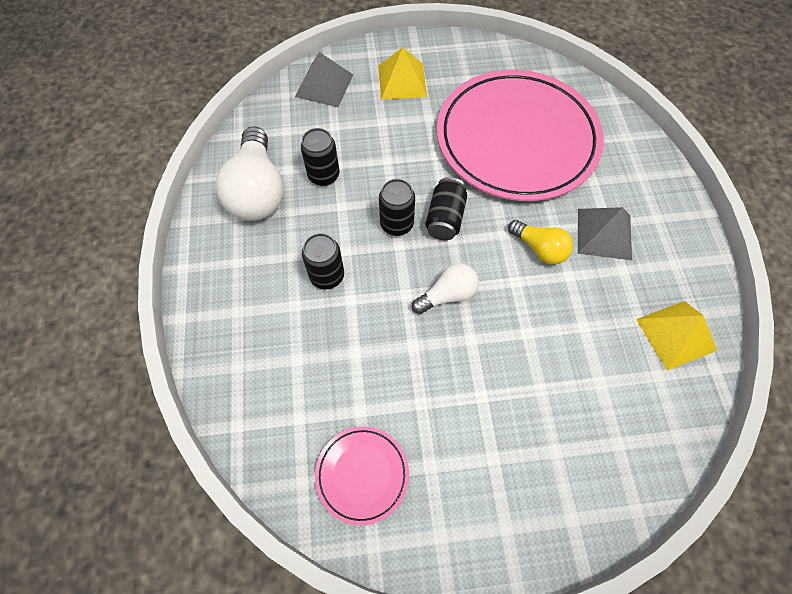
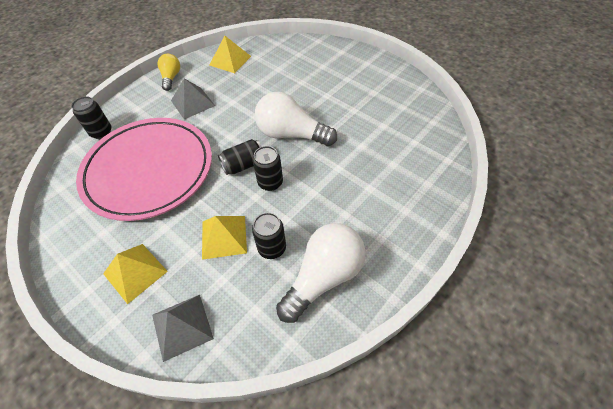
camera: 130 degrees left, 10 degrees down
(327, 276) = (337, 188): black can -> black can (101, 132)
(362, 474) = (404, 107): pink plate -> none
(373, 151) = (224, 236): none -> yellow pyramid
(447, 295) = (291, 134): white light bulb -> white light bulb, size x1.80
(539, 249) = (226, 119): yellow light bulb -> yellow light bulb (171, 78)

